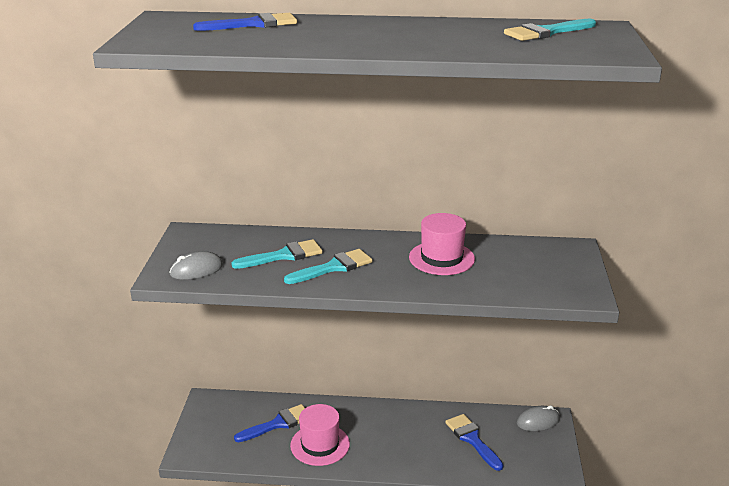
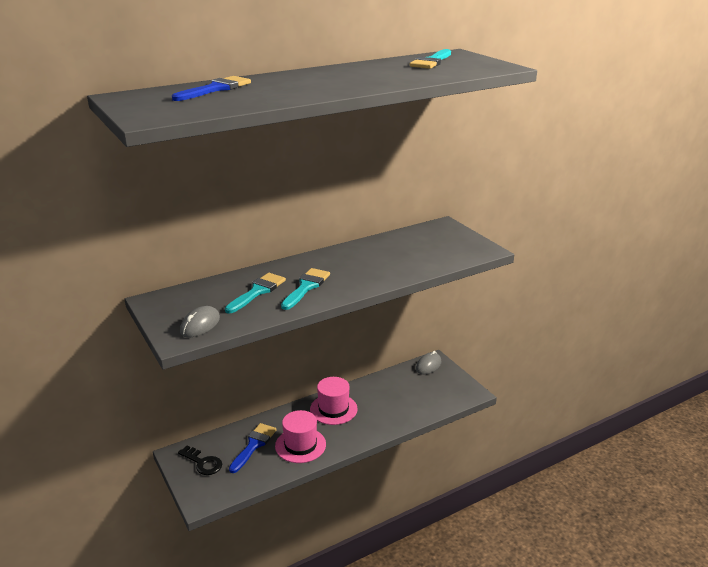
camera: 35 degrees left, 0 degrees up
(220, 419) = (203, 463): none -> black key
(441, 258) = (372, 257): pink hat -> pink hat (333, 409)
(472, 439) = (399, 394): blue brush -> none

